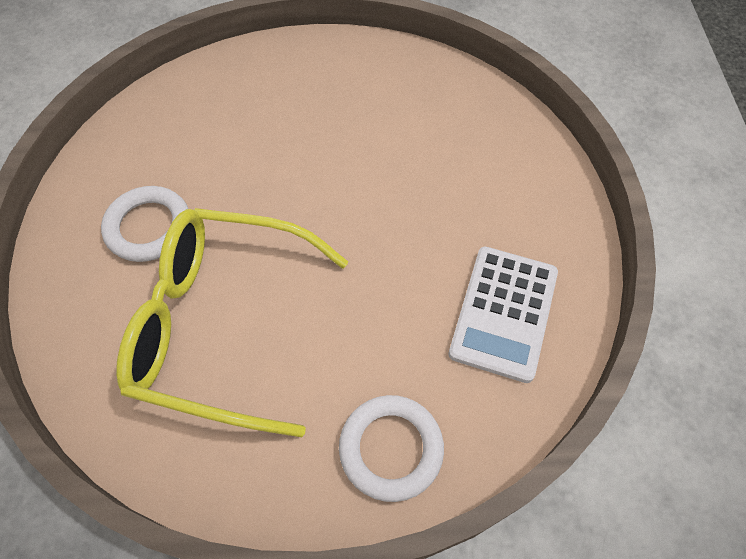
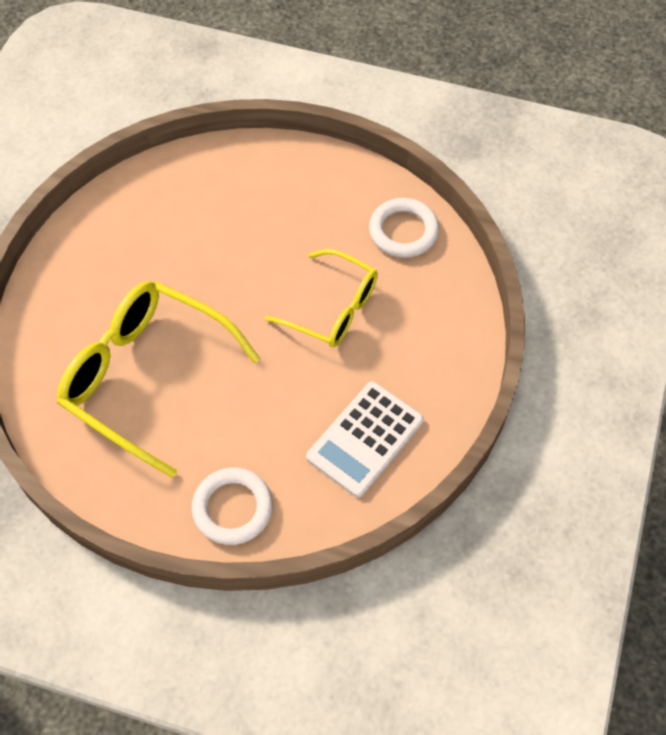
camera: 20 degrees right, 0 degrees up
(148, 227) = (119, 281): white ring -> white ring (403, 231)
(401, 185) = (332, 308): none -> yellow glasses

